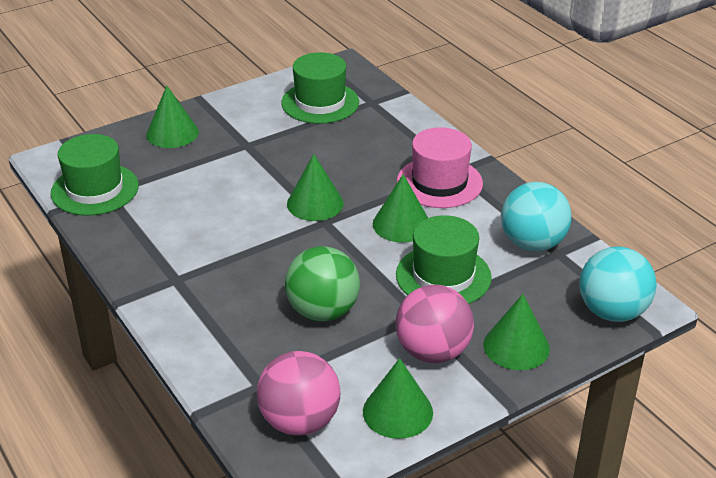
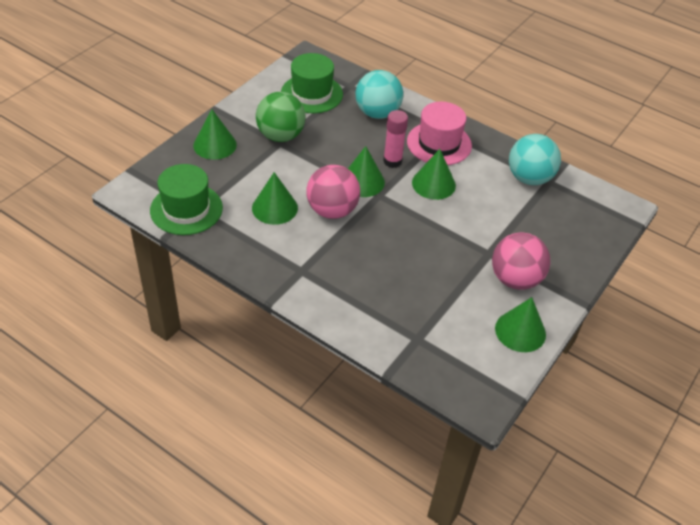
camera: 25 degrees left, 10 degrees up
(299, 421) = (461, 358): pink ball -> pink ball (332, 210)
(323, 311) = (423, 268): green ball -> green ball (280, 136)
(367, 190) = (392, 161): none -> pink glue stick
(443, 276) = (486, 218): green hat -> none
(516, 346) = (565, 260): green cone -> green cone (274, 208)
(612, 312) = (608, 218): turquoise ball -> turquoise ball (377, 113)

